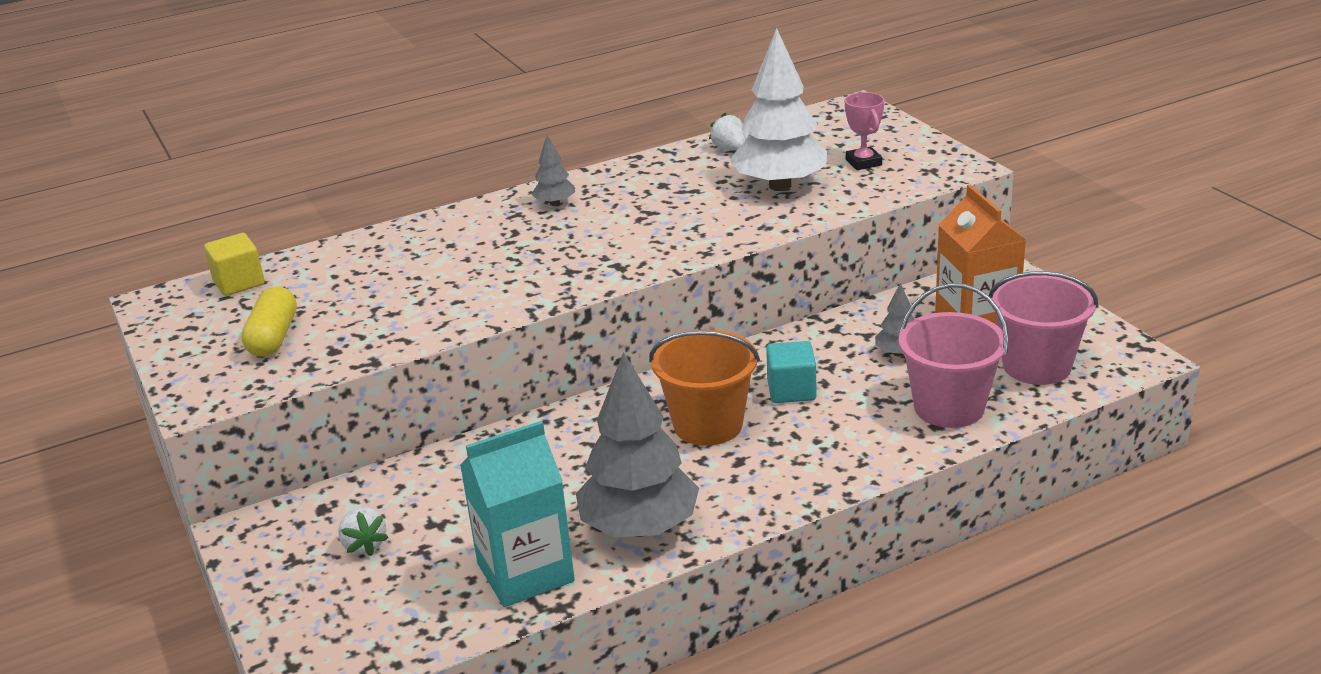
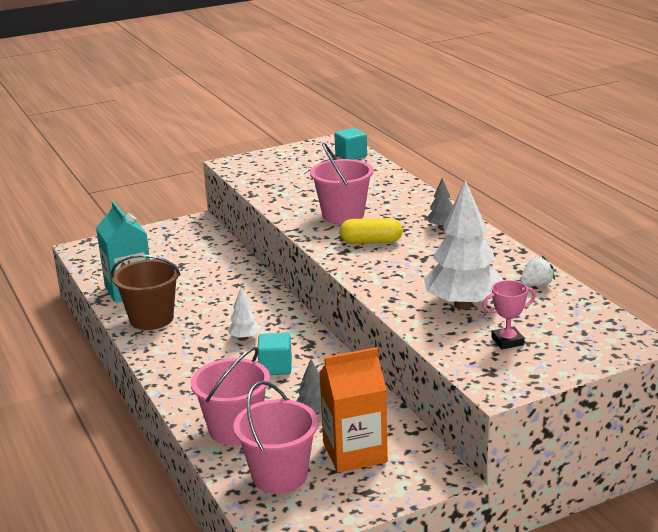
camera: 90 degrees right, 5 degrees down
(239, 283) = (351, 155): yellow cube -> turquoise cube
(273, 337) = (287, 170): yellow capsule -> yellow capsule (371, 242)
(364, 545) = (171, 249): white strawberry -> none
(491, 274) = (343, 215): none -> pink bucket
(640, 527) = (151, 319): grey tree -> brown bucket
(708, 425) = (244, 337): orange bucket -> white tree

